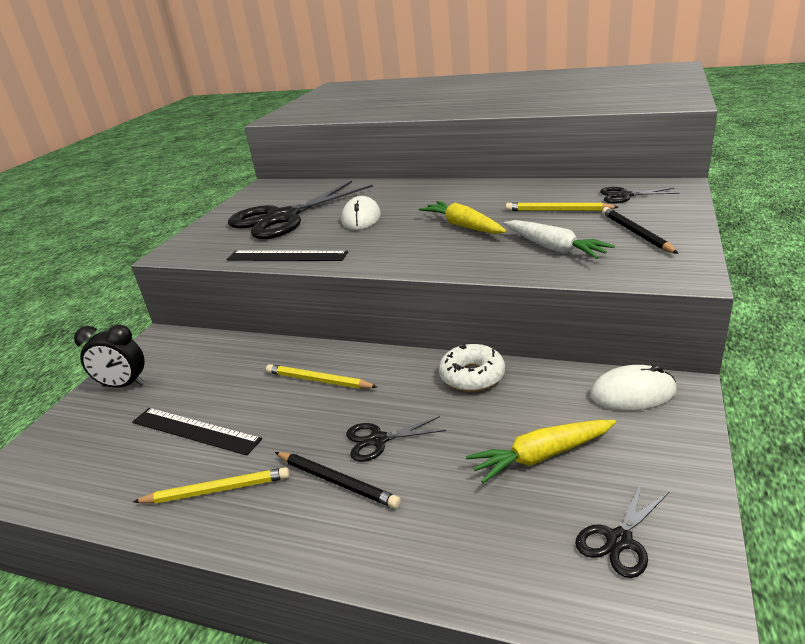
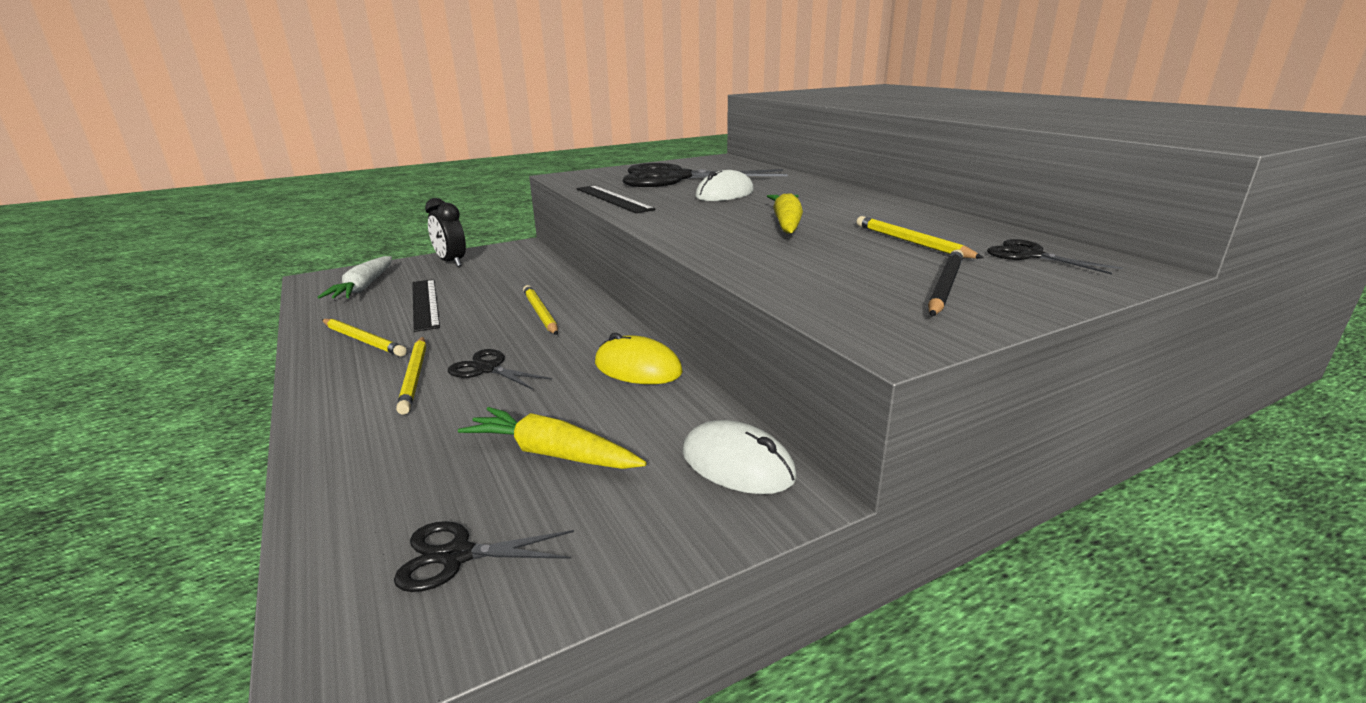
camera: 40 degrees right, 5 degrees down
(337, 481) = (415, 376): black pencil -> yellow pencil
(472, 376) = (638, 368): white donut -> yellow mouse
(554, 248) = (819, 266): white carrot -> white carrot (364, 287)

